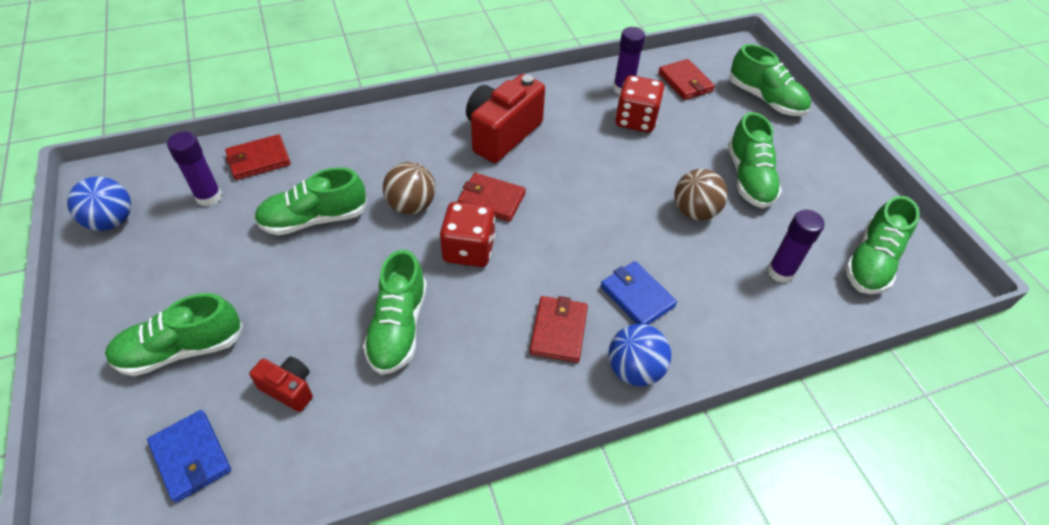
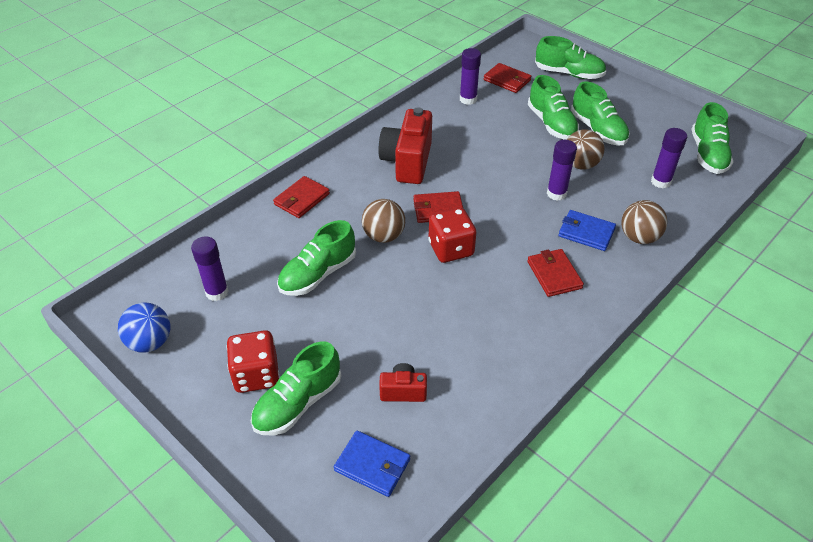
camera: 25 degrees left, 5 degrees down
(258, 160) = (233, 250): red wallet -> red wallet (301, 199)
(398, 327) = (445, 319): green shoe -> green shoe (551, 124)
(634, 369) = (619, 277): blue ball -> none
(636, 120) = (494, 118): red dice -> red dice (256, 375)
(638, 235) = (556, 194): none -> purple glue stick
(697, 330) = (639, 237): none -> brown ball

